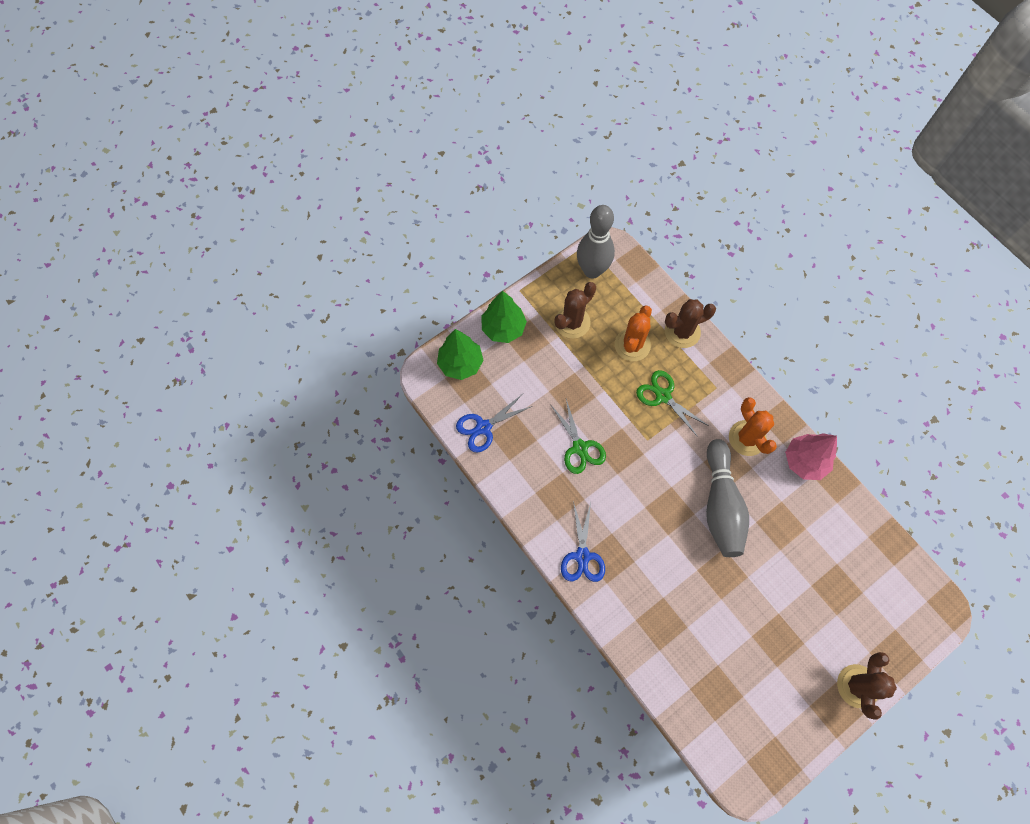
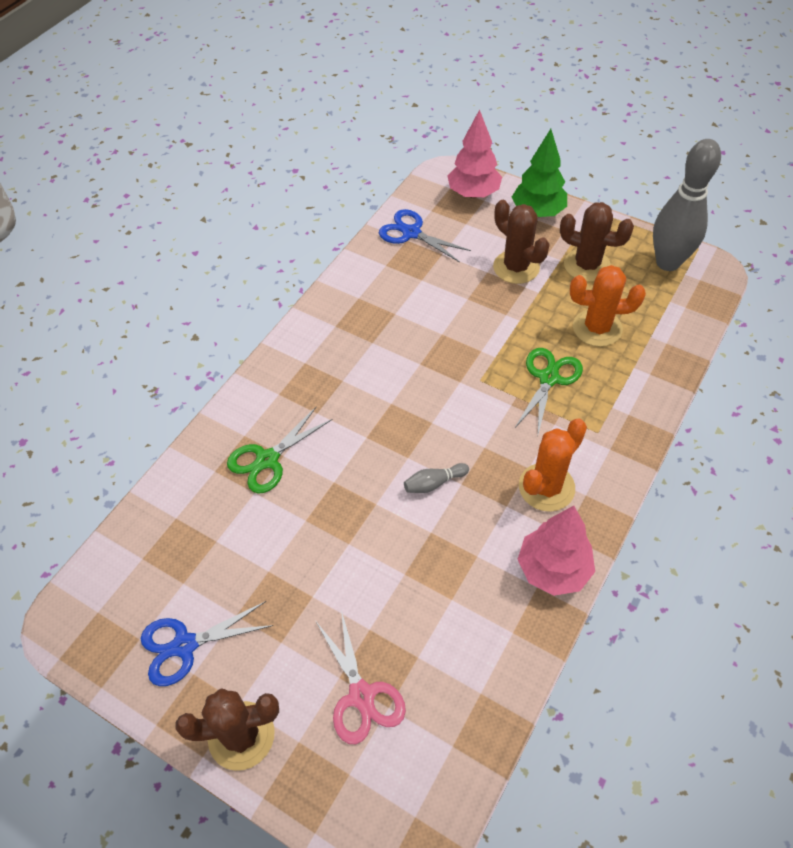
camera: 70 degrees right, 15 degrees down
(460, 364) = (473, 193): green tree -> pink tree
(580, 448) = (433, 319): green scissors -> green scissors (267, 460)
(582, 556) = (302, 361): blue scissors -> blue scissors (184, 646)
(682, 332) = (651, 372): brown cactus -> brown cactus (516, 267)
(720, 505) = (434, 483): grey bowling pin -> grey bowling pin, size x0.40
(852, 605) = (362, 696): none -> pink scissors

